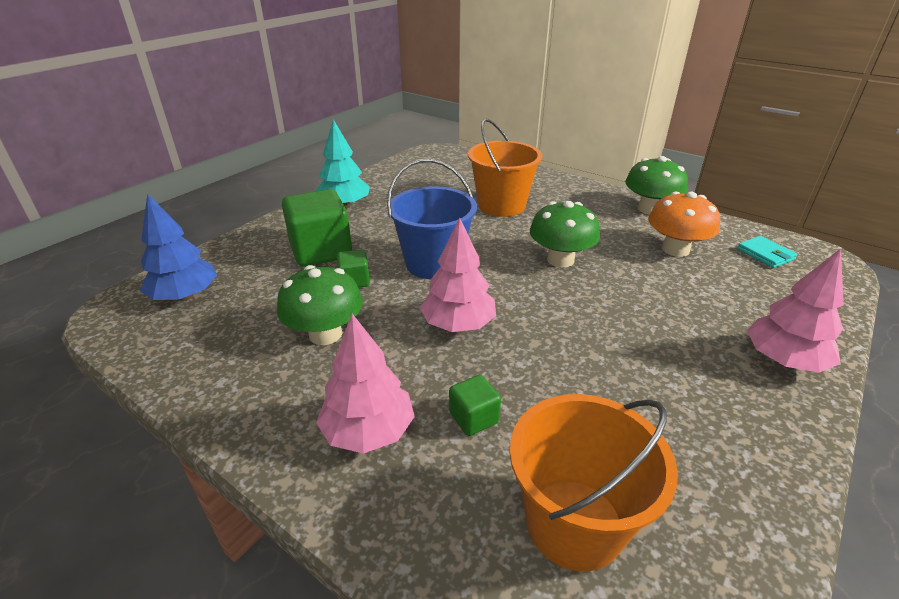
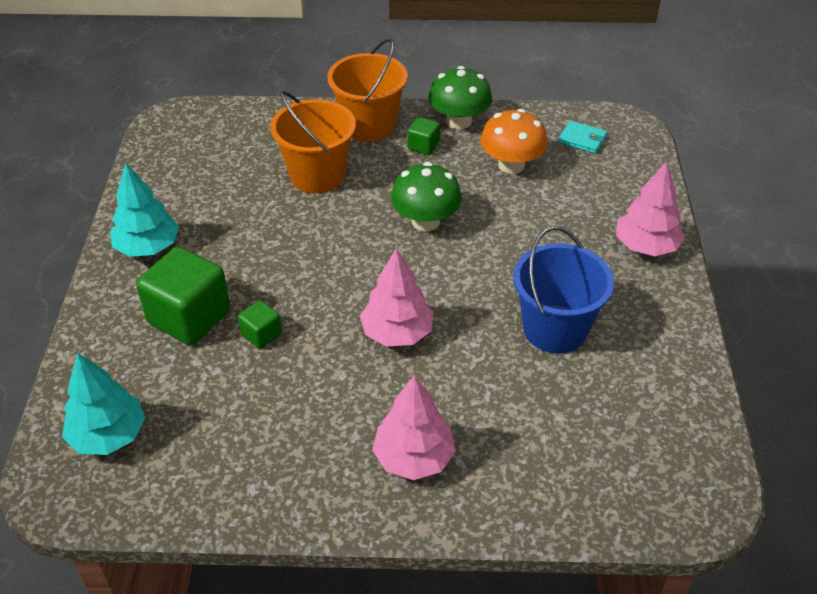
camera: 35 degrees left, 10 degrees up
(185, 296) = (108, 435): blue tree -> turquoise tree
(325, 334) = (293, 400): green mushroom -> none
(433, 263) = (316, 279): blue bucket -> blue bucket (555, 329)
(474, 418) = (478, 405): green cube -> green cube (423, 146)
(574, 523) = (594, 439): orange bucket -> orange bucket (369, 125)

